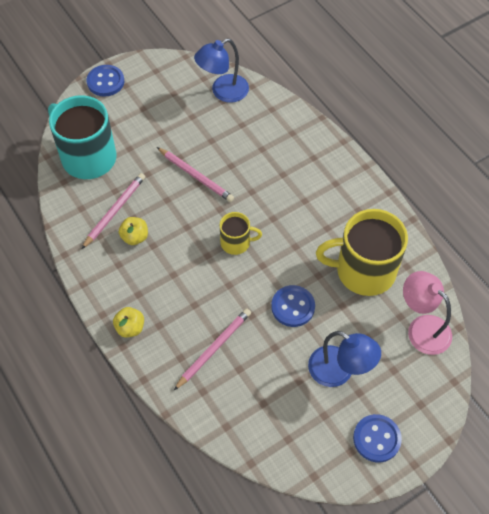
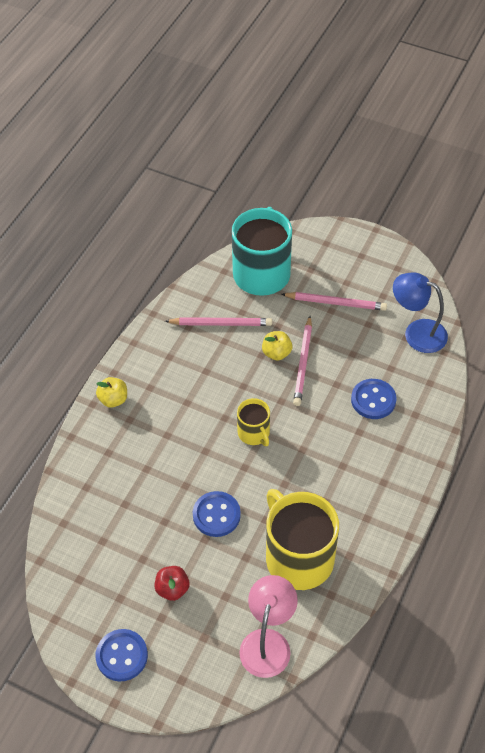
camera: 60 degrees right, 5 degrees down
(105, 82) = (353, 239): blue button -> blue button (373, 400)
(135, 237) = (205, 353): yellow apple -> yellow apple (276, 353)
(214, 349) = (132, 473): pink pencil -> pink pencil (335, 303)
(339, 372) = (172, 589): blue lamp -> red apple

